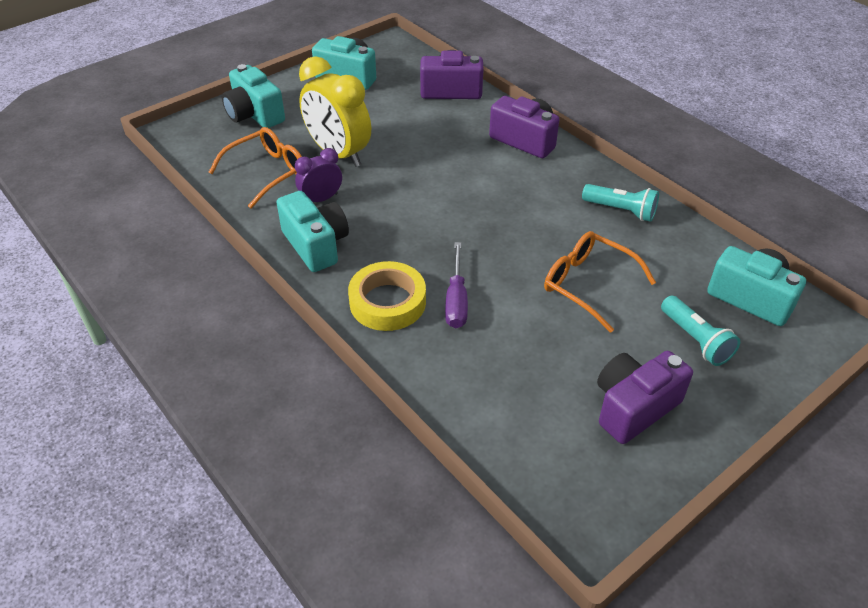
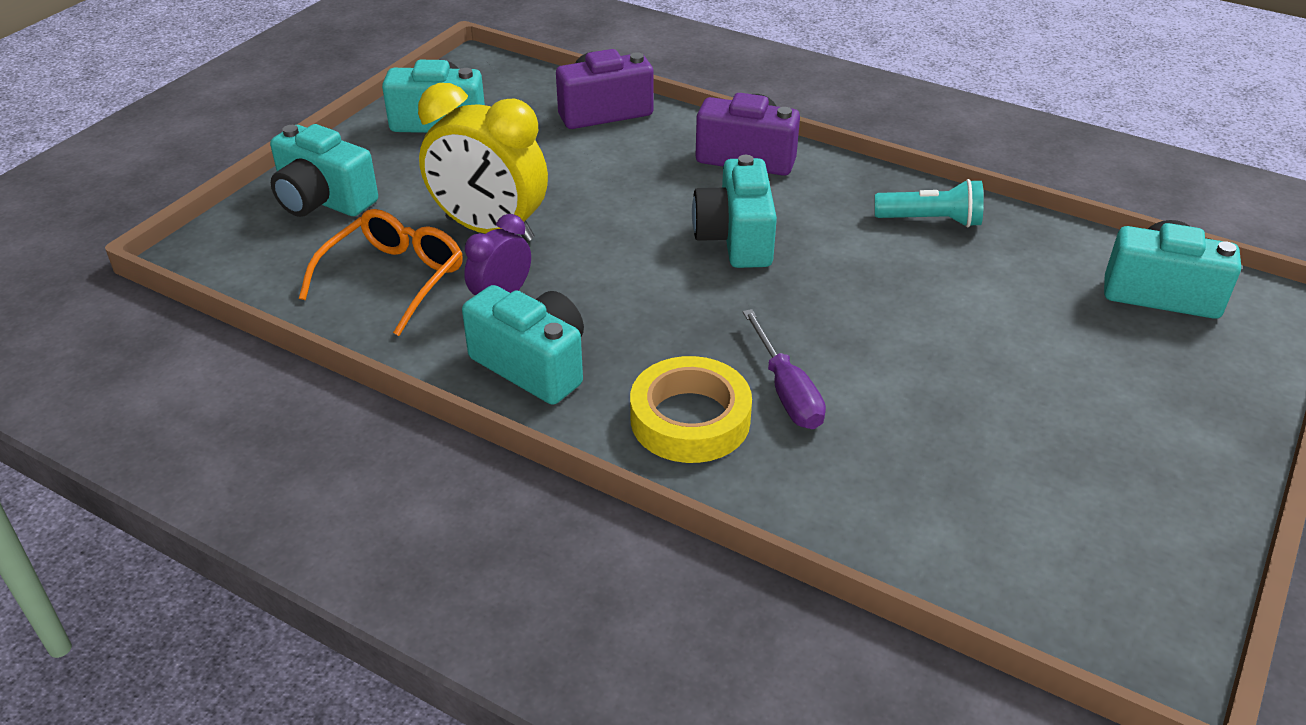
camera: 20 degrees left, 5 degrees down
(484, 193) = (736, 238): none -> turquoise camera
(588, 284) = (950, 326): orange glasses -> none
(633, 407) = (1110, 470): purple camera -> none
(695, 340) = (1129, 362): turquoise flashlight -> none

